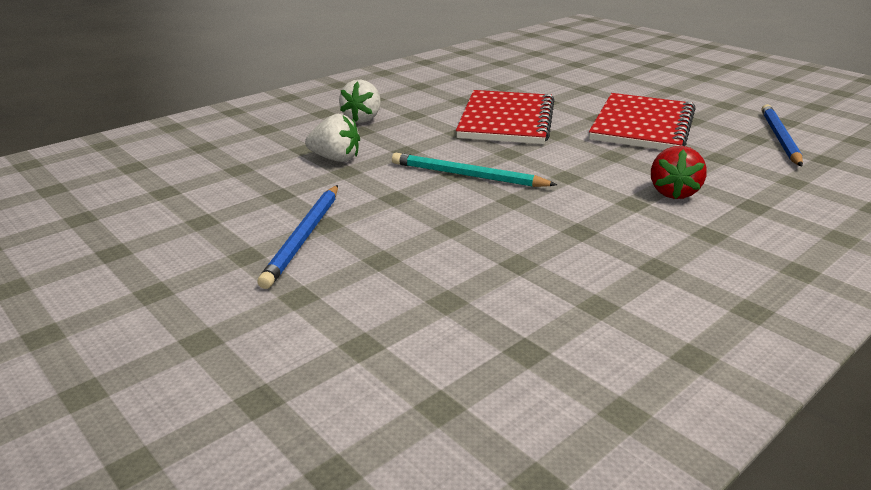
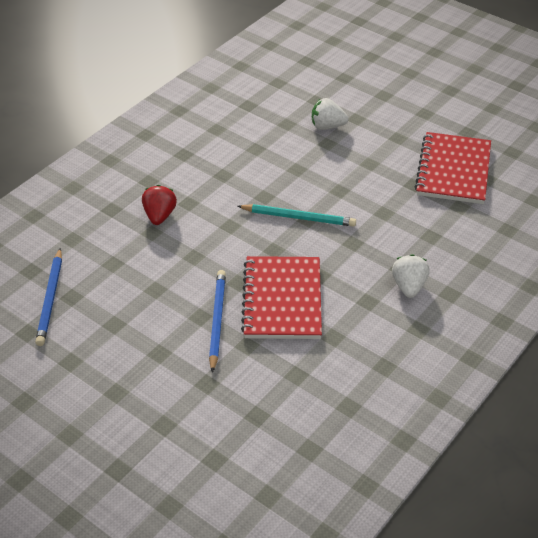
camera: 170 degrees right, 15 degrees up
(304, 237) = (375, 152): blue pencil -> blue pencil (217, 320)
(335, 159) = (399, 225): white strawberry -> white strawberry (327, 126)
(642, 126) = (162, 306): red notebook -> red notebook (453, 170)

